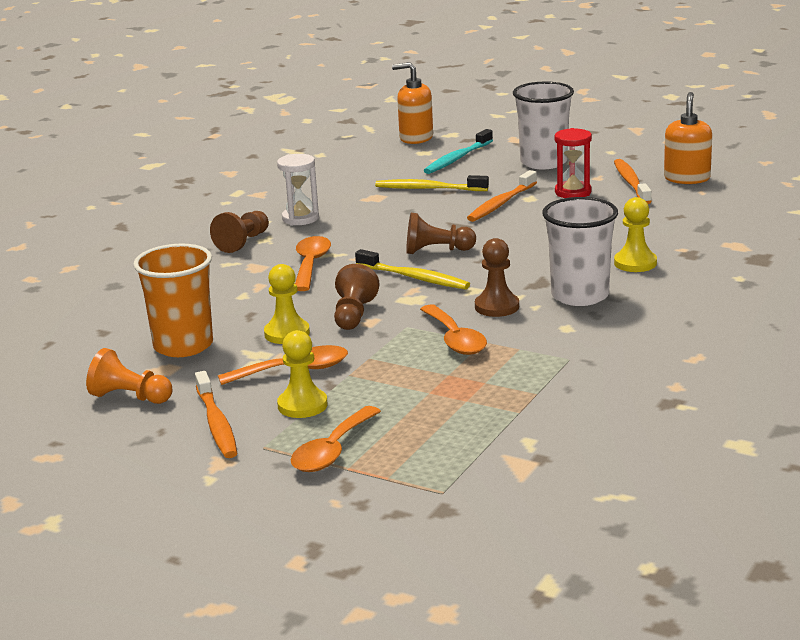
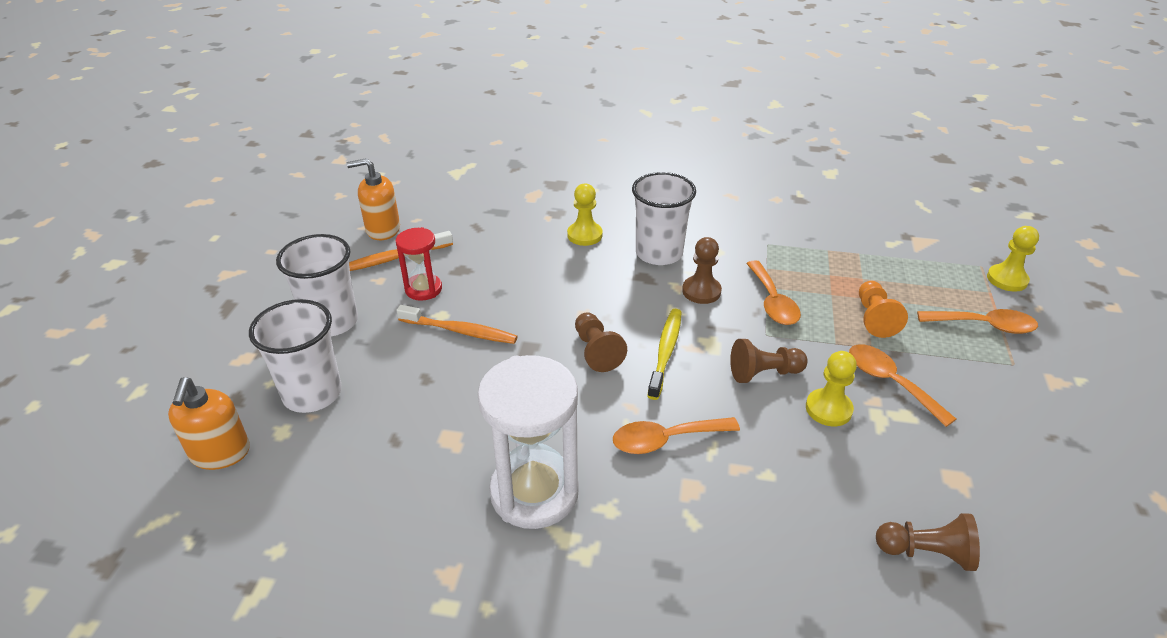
camera: 110 degrees left, 15 degrees up
(130, 397) = (1026, 484): orange pawn -> orange pawn (874, 318)
(183, 346) = (905, 483): orange cup -> none
(216, 424) = (1010, 403): orange toothbrush -> none
(243, 242) = (626, 528): brown pawn -> brown pawn (926, 552)
(300, 218) = (534, 492): white hourglass -> white hourglass, size x1.82
(302, 405) = (939, 360): yellow pawn -> yellow pawn (1007, 279)
(428, 189) = (419, 396): yellow toothbrush -> none
(455, 339) = (772, 302): orange spoon -> orange spoon turned 120 degrees clockwise
(457, 159) = (312, 393): turquoise toothbrush -> white cup

